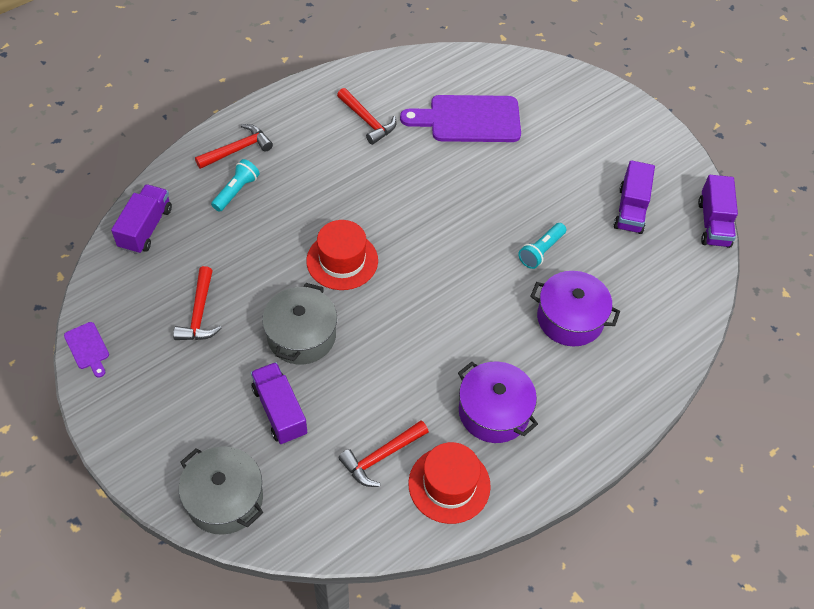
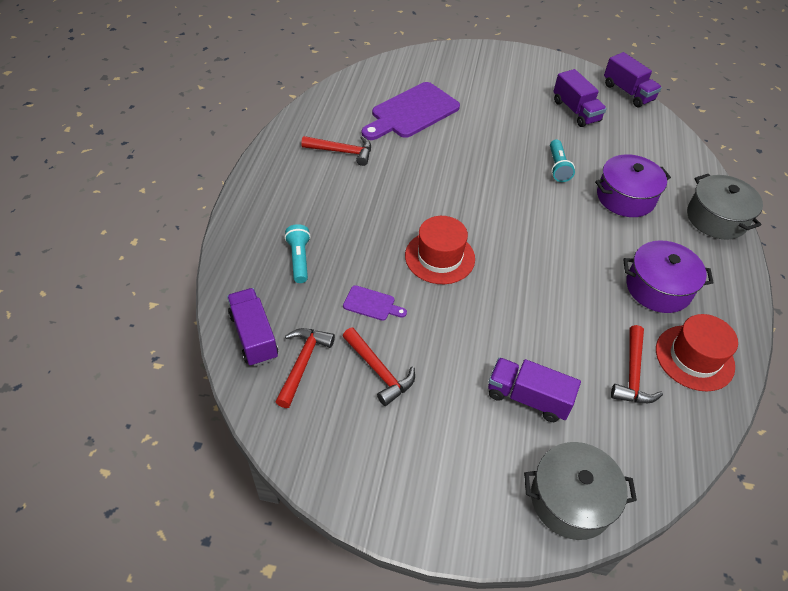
camera: 40 degrees left, 5 degrees down
(88, 348) = (316, 471): purple cutting board -> purple cutting board (372, 304)
(237, 149) = (263, 228): red hammer -> red hammer (303, 363)
(301, 336) = (476, 330): grey pot -> grey pot (716, 218)

